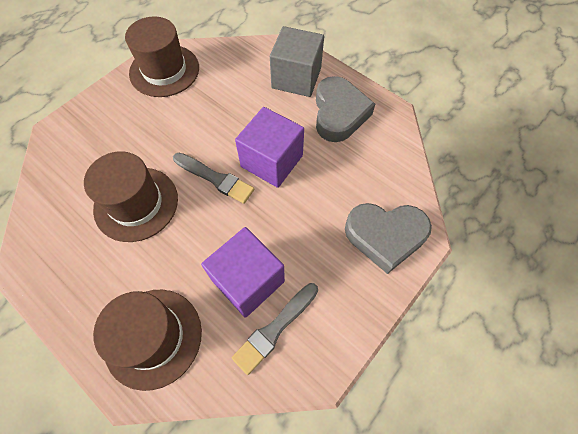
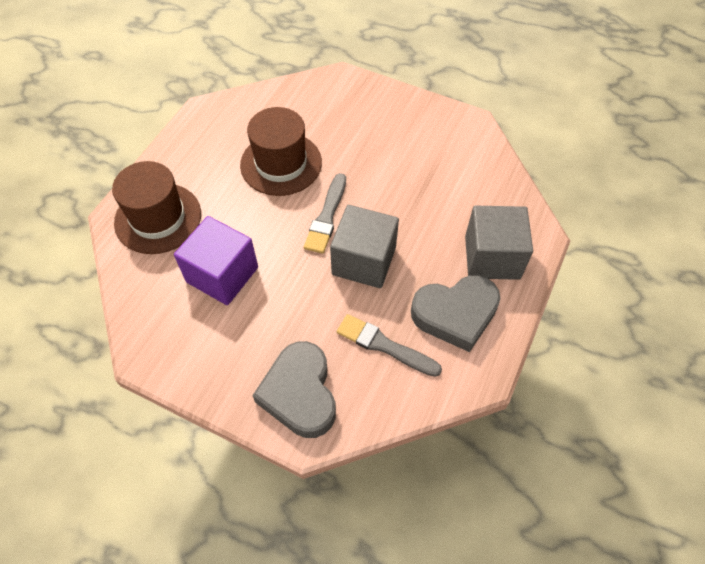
camera: 75 degrees right, 5 degrees down
(164, 70) = (448, 132): brown hat -> none
(271, 161) = (364, 261): purple cube -> grey cube
(275, 329) = (179, 309): grey brush -> grey brush (384, 345)

